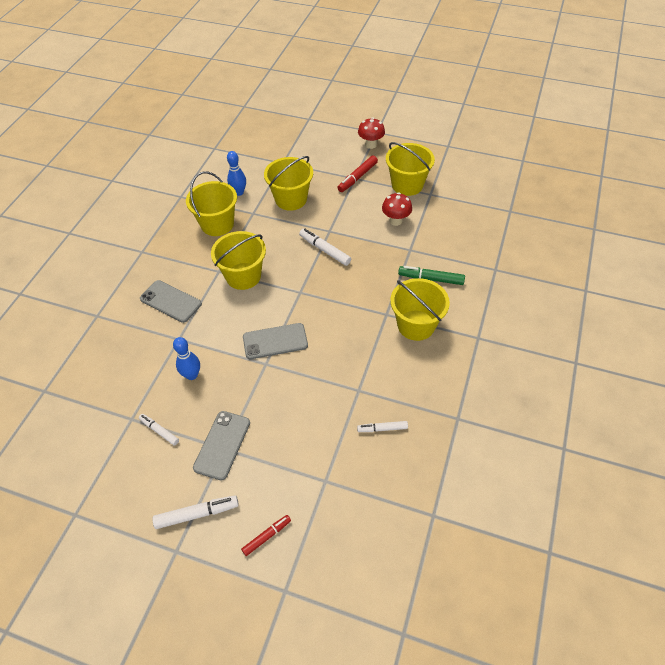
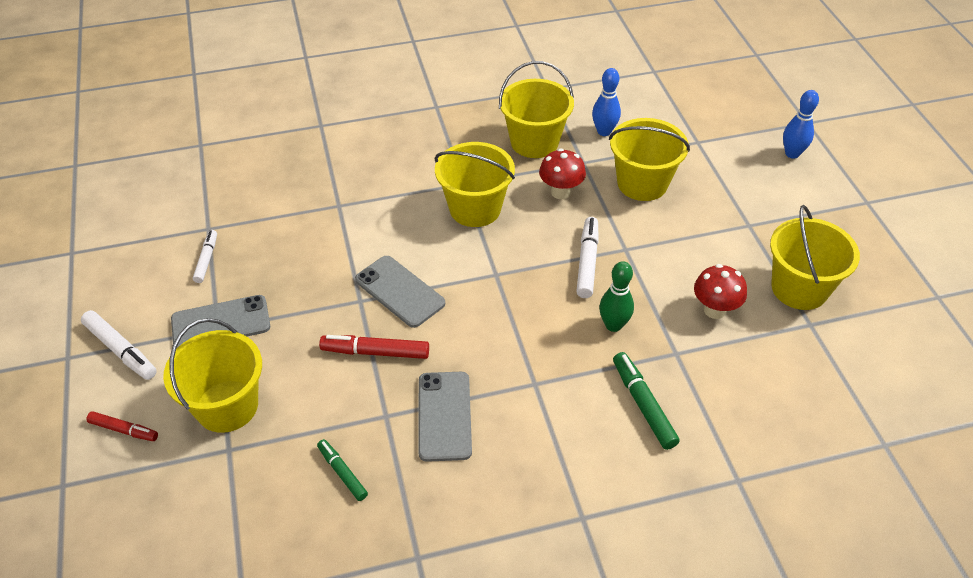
camera: 55 degrees right, 5 degrees down
(170, 301) = (385, 169): grey phone -> grey phone (444, 416)
(192, 375) = (297, 244): blue bowling pin -> blue bowling pin (792, 153)
(357, 177) = (753, 227): red marker -> red marker (375, 352)
(370, 145) = (833, 209): red mushroom -> red mushroom (560, 192)
(374, 263) = (613, 325): none -> green bowling pin
(382, 428) = (342, 473): white marker -> green marker
(416, 325) = (543, 427): yellow bucket -> yellow bucket (227, 406)

